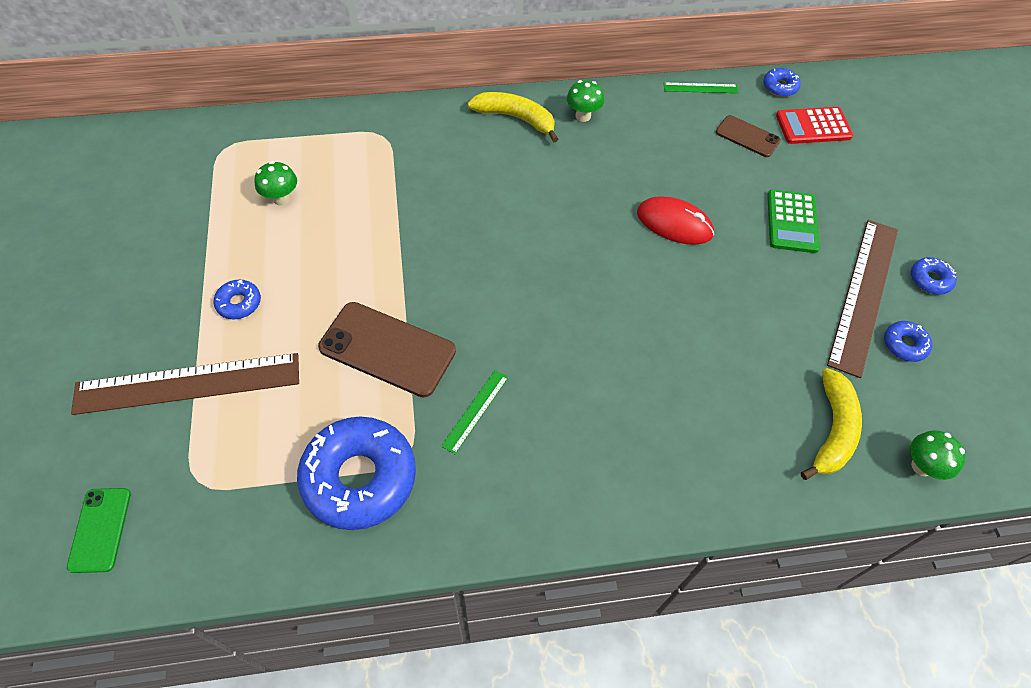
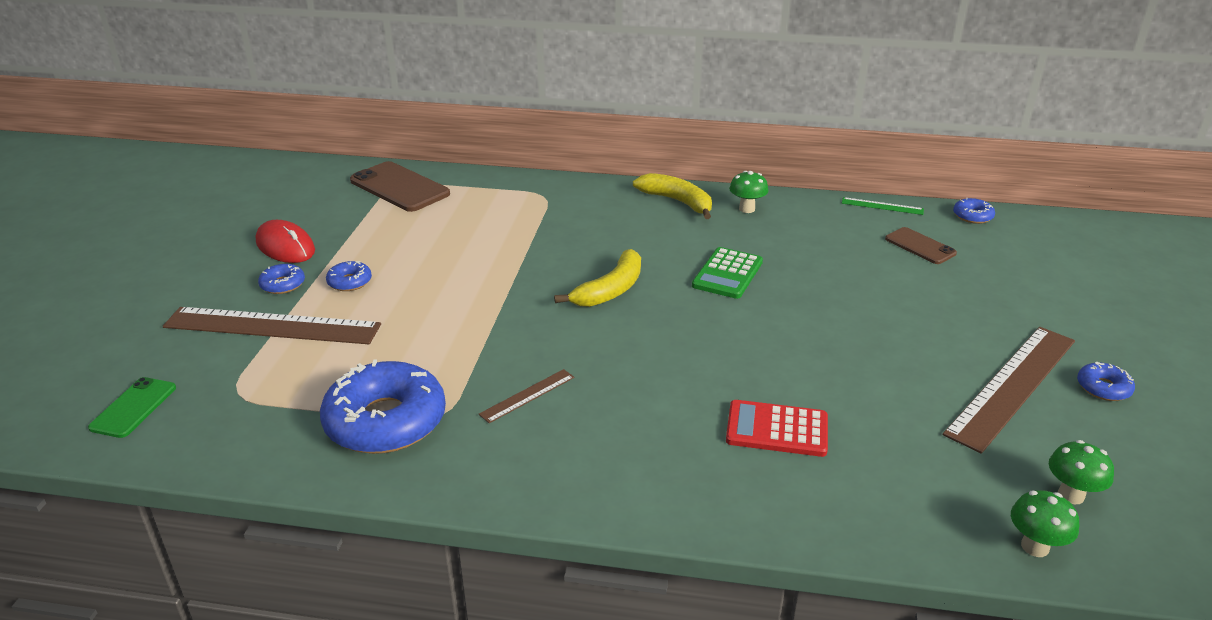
camera: 20 degrees right, 25 degrees down
(281, 199) = (428, 222): green mushroom -> green mushroom (1071, 495)
(387, 349) = (466, 335): brown phone -> brown phone (400, 187)
(475, 411) = (527, 395): green ruler -> brown ruler
(674, 223) = (809, 296): red mouse -> red mouse (285, 246)
(792, 222) = (946, 315): green calculator -> green calculator (727, 274)
(813, 126) = (1000, 249): red calculator -> red calculator (777, 429)
(832, 430) = (927, 491): yellow banana -> yellow banana (610, 290)
(904, 344) = (1050, 436): blue donut -> blue donut (283, 284)

